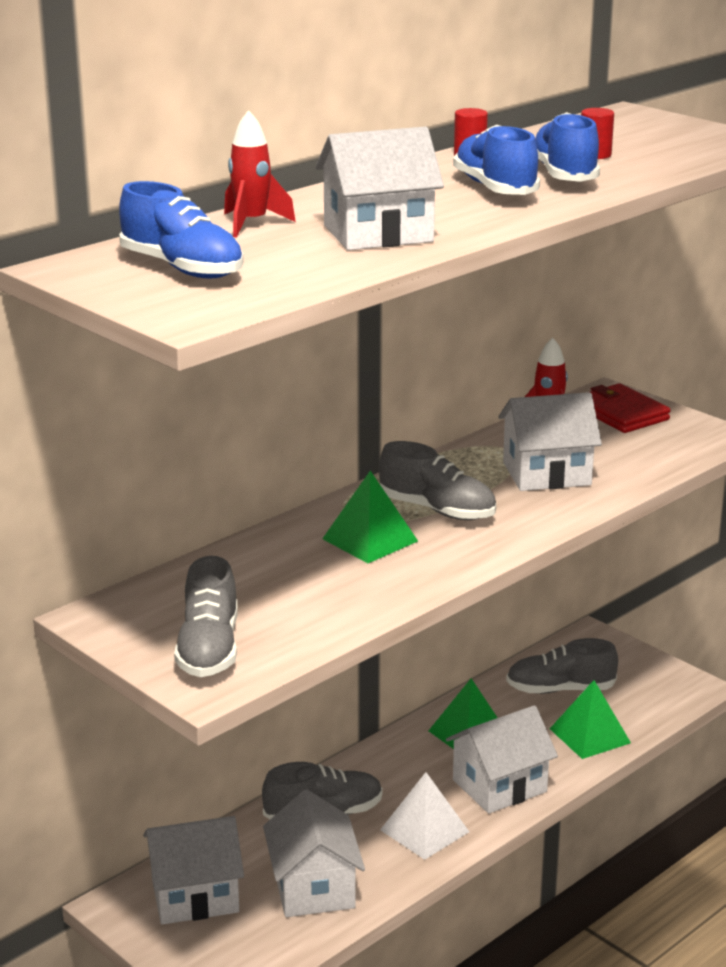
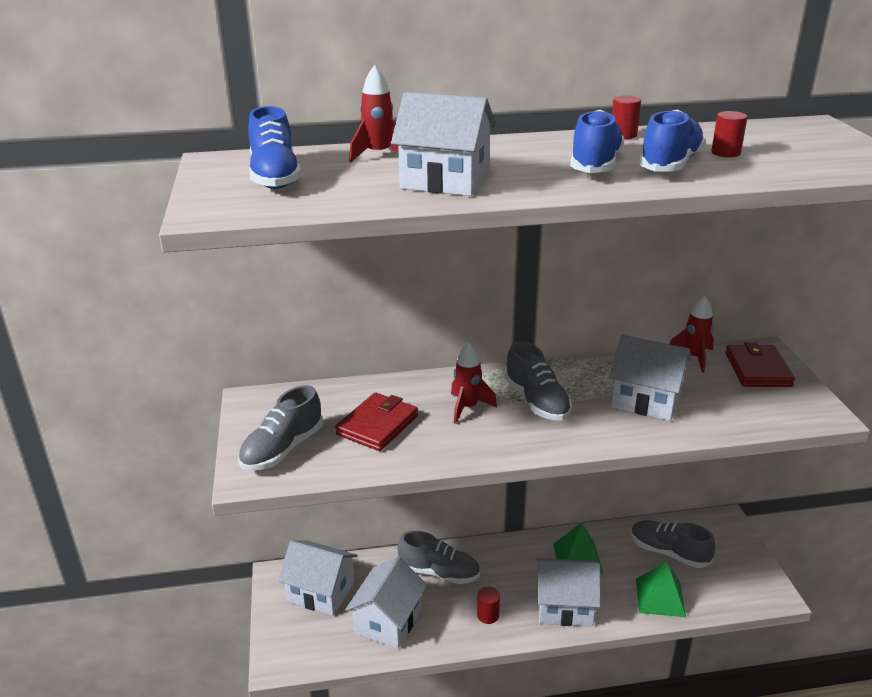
camera: 35 degrees right, 5 degrees up
(290, 589) = (377, 425): none -> red wallet
(370, 540) = (468, 408): green pyramid -> red rocket
(424, 831) = (488, 615): white pyramid -> red cylinder

